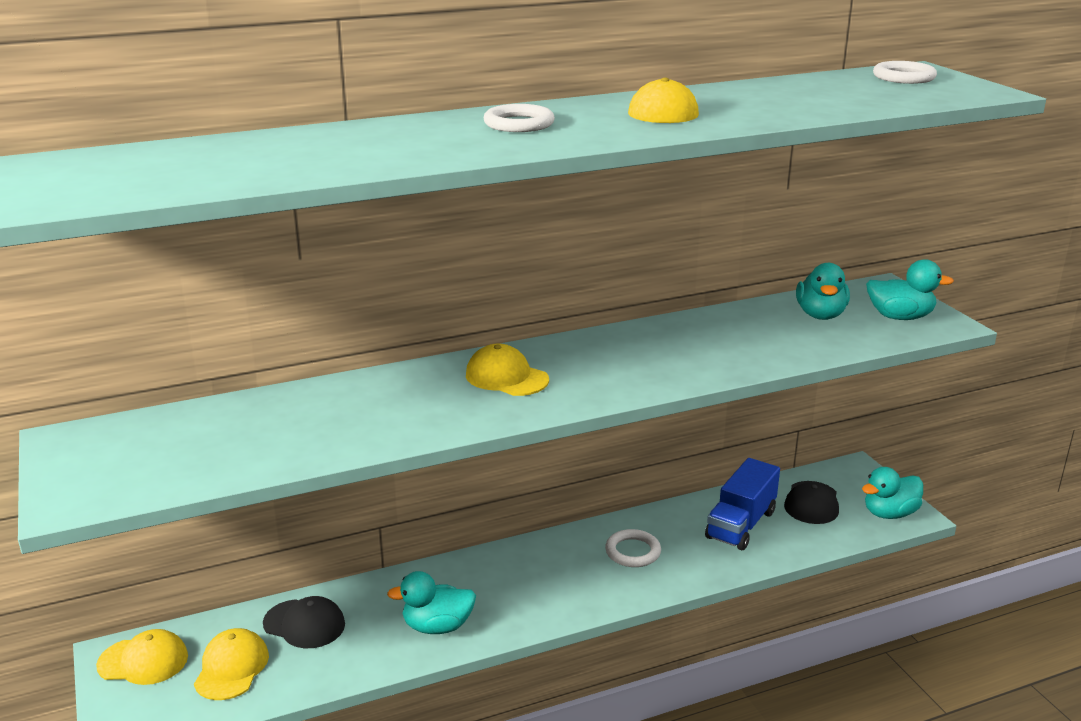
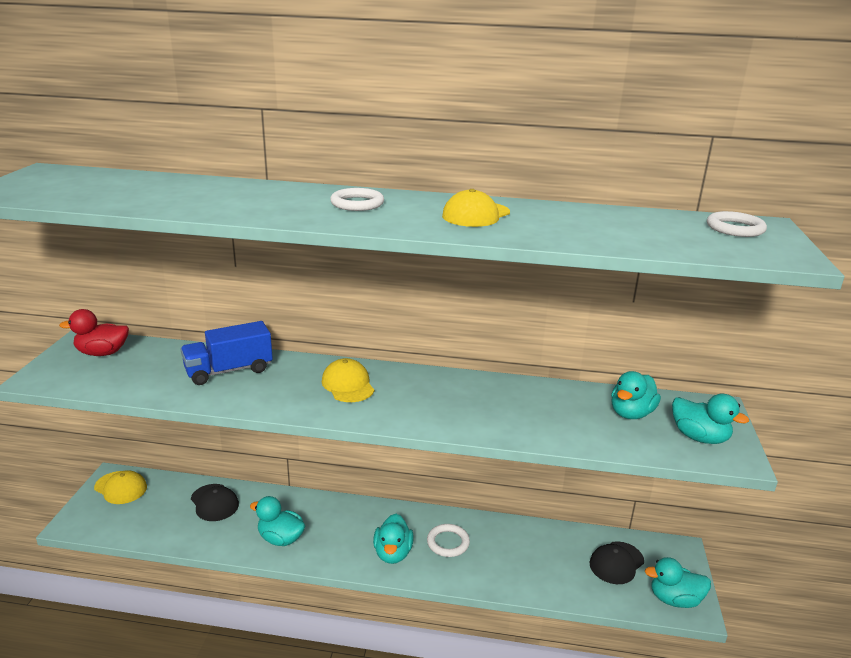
camera: 30 degrees right, 0 degrees up
(121, 443) = (102, 353): none -> red duck
(231, 668) = (155, 512): yellow cap -> none
(585, 586) = (393, 553): none -> turquoise duck
(741, 524) = (544, 556): blue truck -> blue truck (229, 370)

